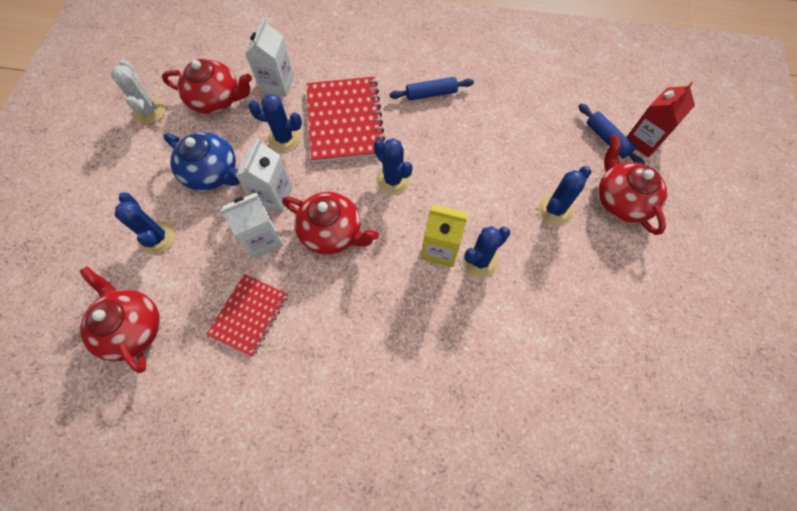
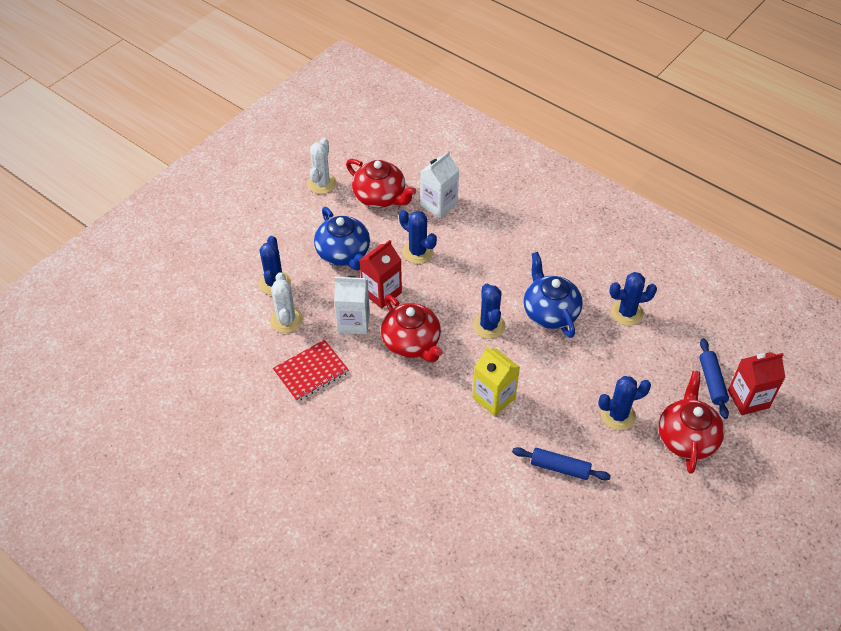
camera: 30 degrees right, 15 degrees down
(132, 328) = (222, 339): red teapot -> none
(192, 272) = (286, 320): none -> white cactus
(273, 195) = (381, 293): white carton -> red carton
(345, 121) = (478, 260): red notebook -> none
(431, 94) = (570, 271): blue rolling pin -> blue rolling pin (560, 468)
(438, 140) = (550, 312): none -> blue teapot
(480, 261) = (521, 423): blue cactus -> blue cactus (627, 313)

